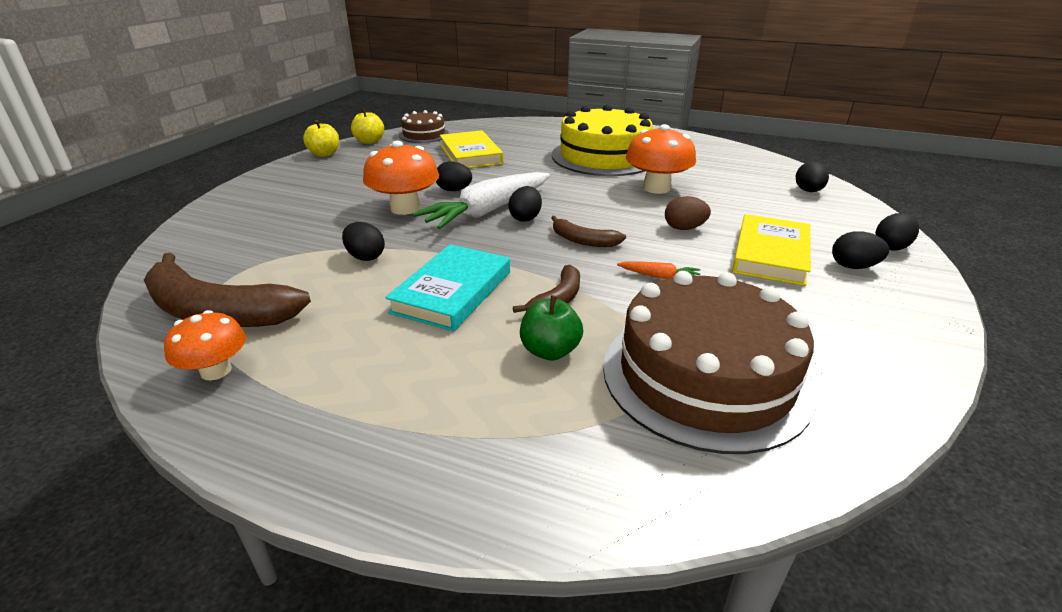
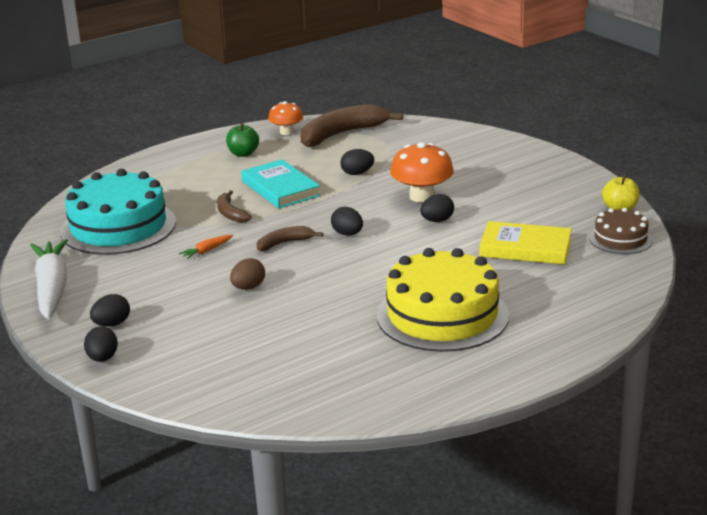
camera: 125 degrees right, 5 degrees down
(324, 154) = (596, 185): yellow apple -> none
(488, 211) = (378, 224): white carrot -> white carrot (52, 288)
(550, 351) = (192, 198): green apple -> green apple (243, 154)
(656, 188) = (331, 309): orange mushroom -> none
(705, 376) = (118, 227): brown cake -> turquoise cake
(770, 254) = (170, 302): yellow book -> none
(808, 191) = (223, 386): black egg -> none

